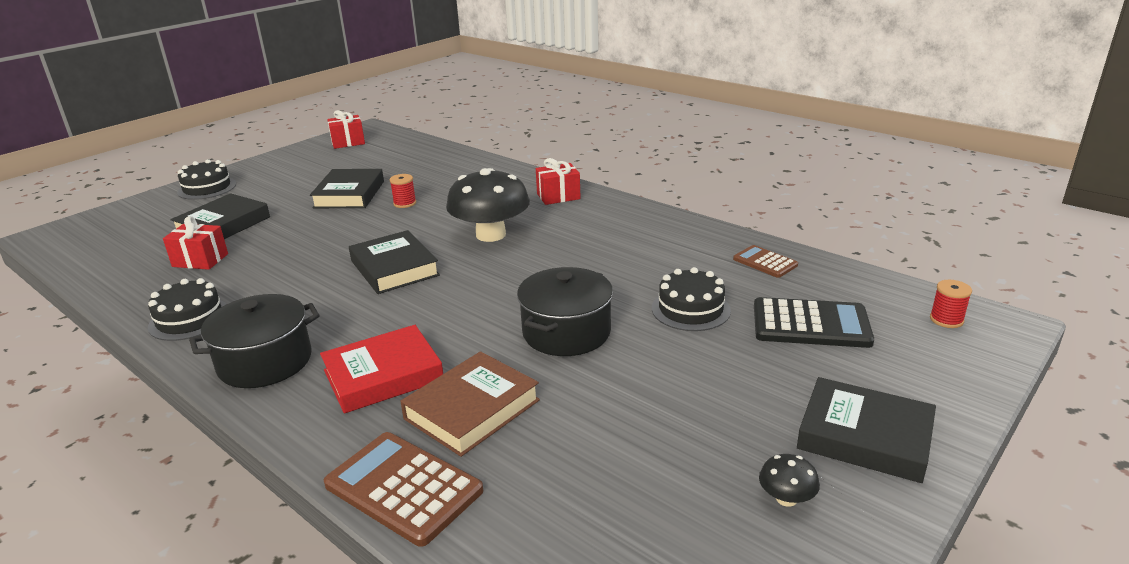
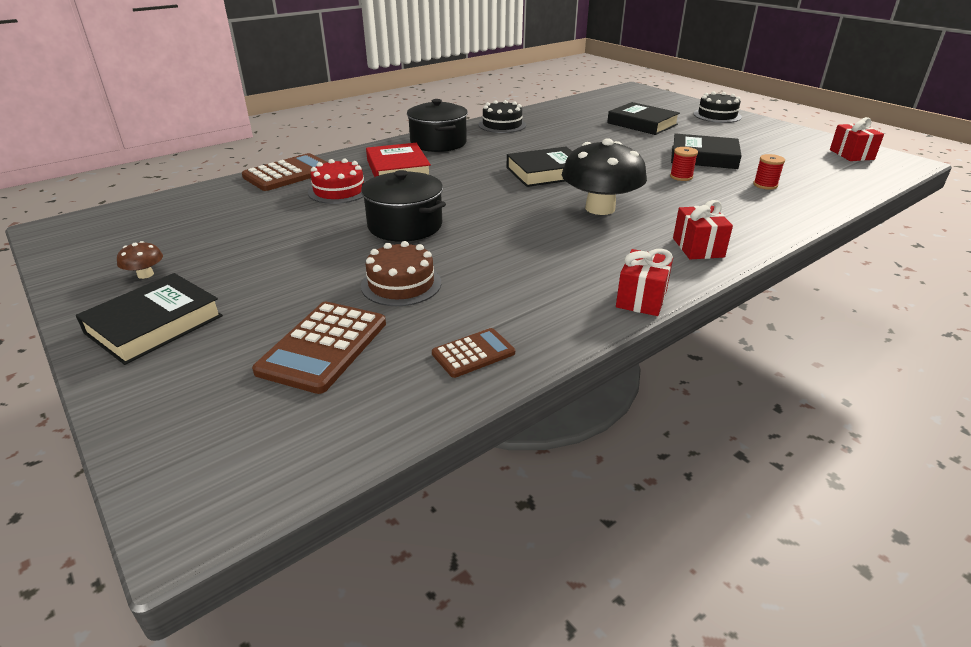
camera: 100 degrees right, 5 degrees up
(200, 260) = (583, 122): red gift -> red gift (641, 298)
(472, 409) = (339, 191): brown book -> red cake
(690, 309) = (401, 284): black cake -> brown cake
(786, 498) = (145, 274): black mushroom -> brown mushroom
(810, 324) = (323, 347): black calculator -> brown calculator
(946, 320) = (247, 460): red spool -> red spool (765, 185)

